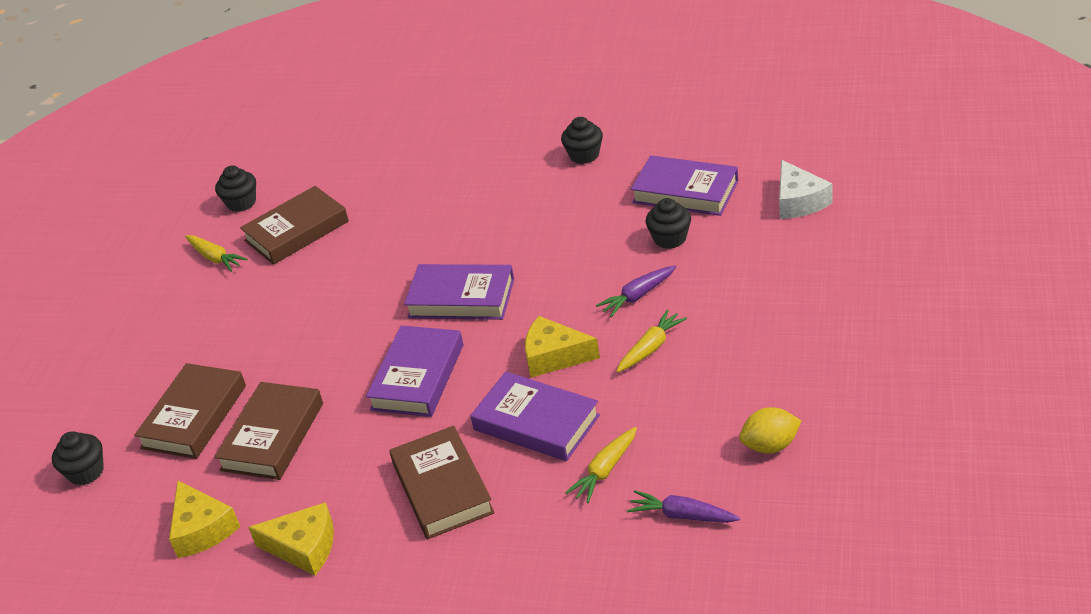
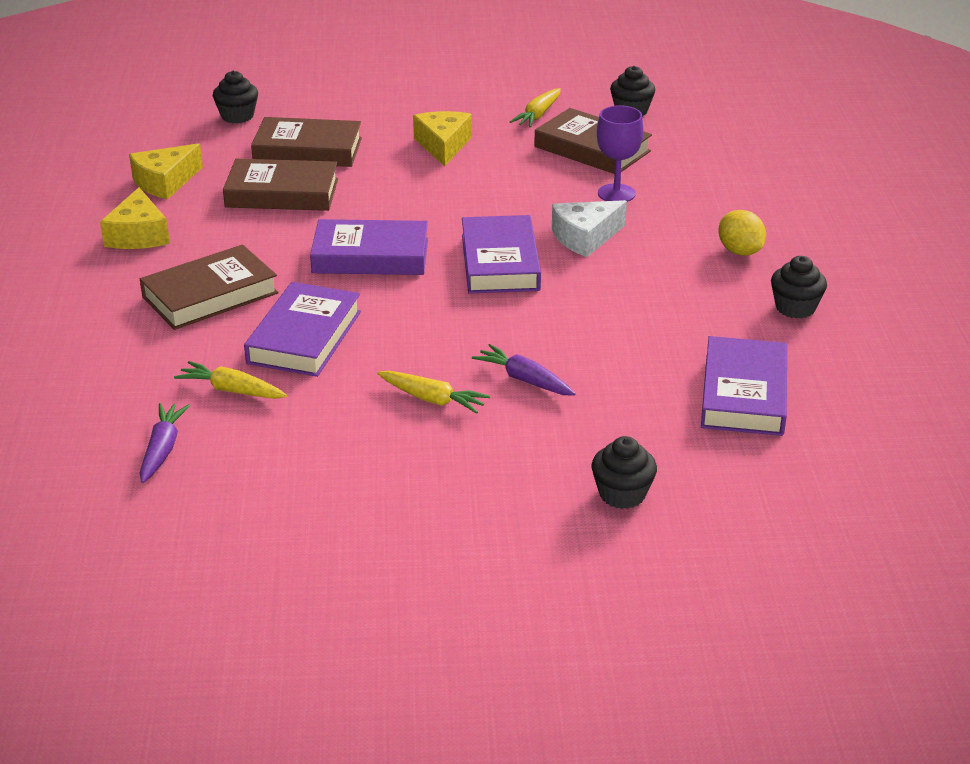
camera: 70 degrees right, 5 degrees down
(380, 224) = (616, 193): none -> purple goblet
(554, 356) = (411, 335): yellow cheese -> yellow cheese (443, 145)
(670, 238) = (642, 392): black cupcake -> black cupcake (622, 494)
(770, 446) = (269, 504): yellow lemon -> yellow lemon (740, 251)
(798, 201) = (753, 493): white cheese -> white cheese (585, 237)

